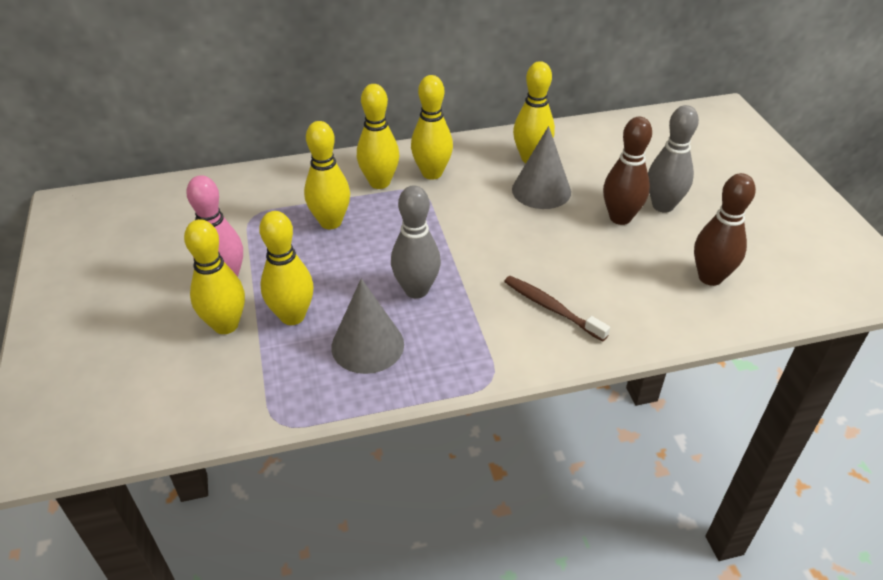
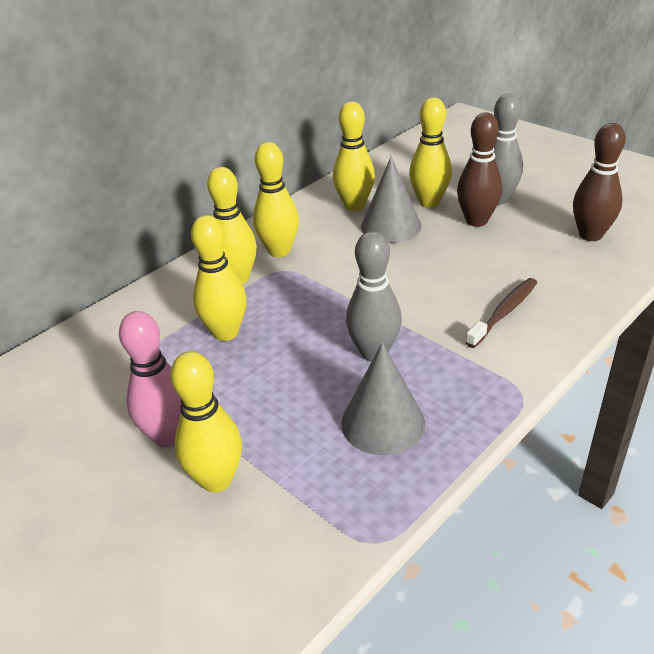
camera: 30 degrees left, 5 degrees down
(292, 316) = (279, 435): yellow bowling pin -> yellow bowling pin (429, 202)
(551, 308) = (504, 312): brown toothbrush -> brown toothbrush turned 120 degrees clockwise

